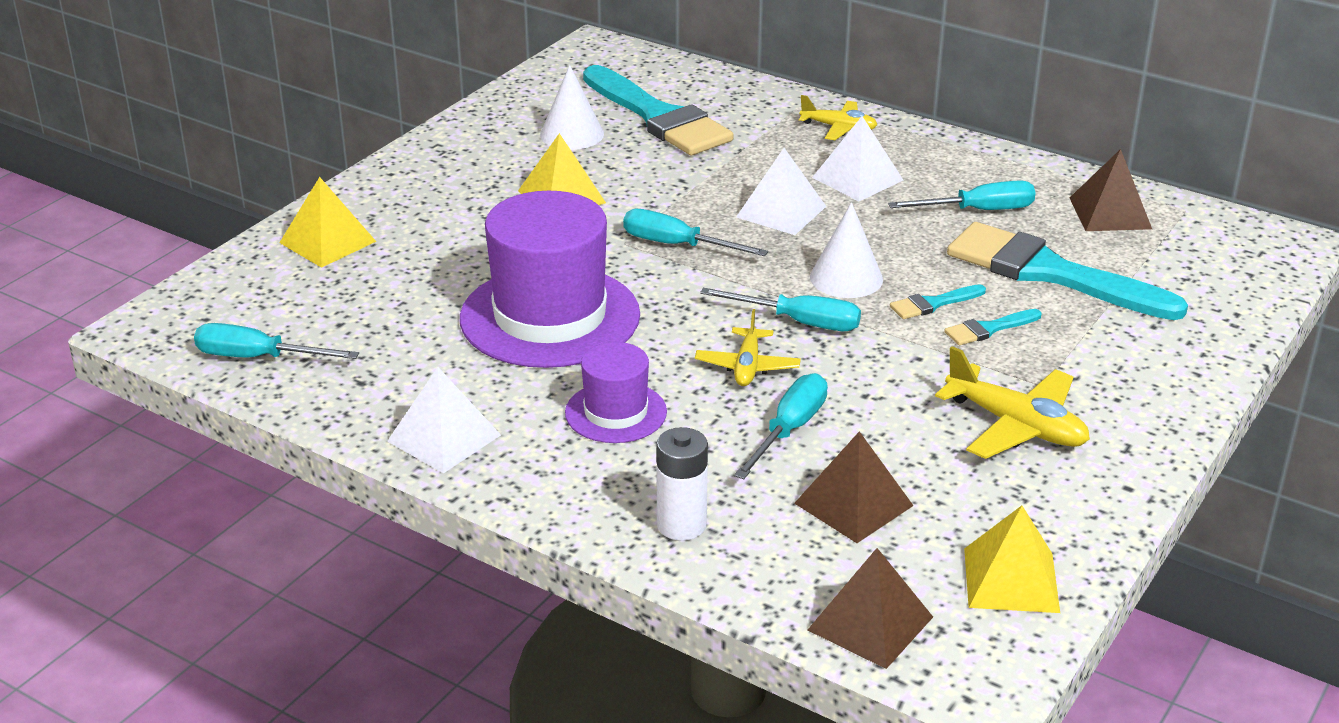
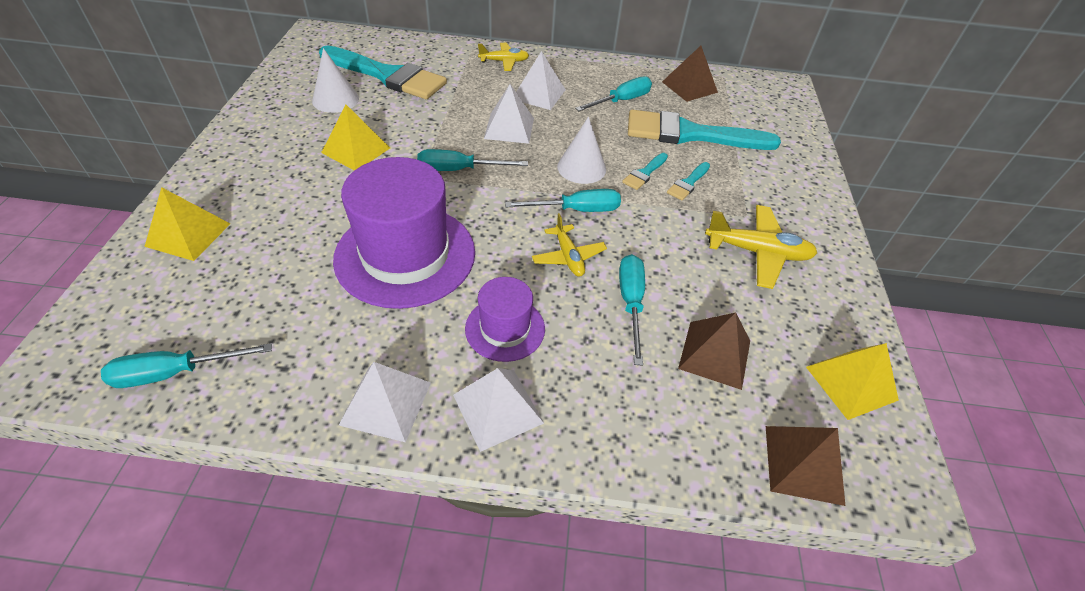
camera: 30 degrees left, 15 degrees up
(556, 476) = (498, 409): none -> white pyramid
(681, 525) = (618, 422): white battery -> none

